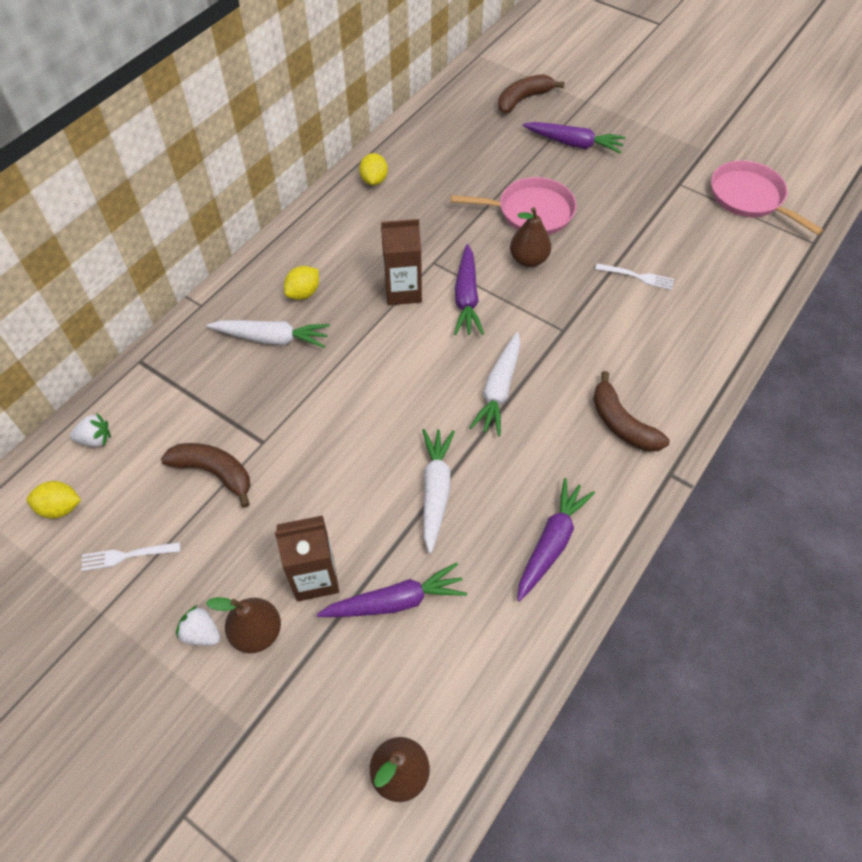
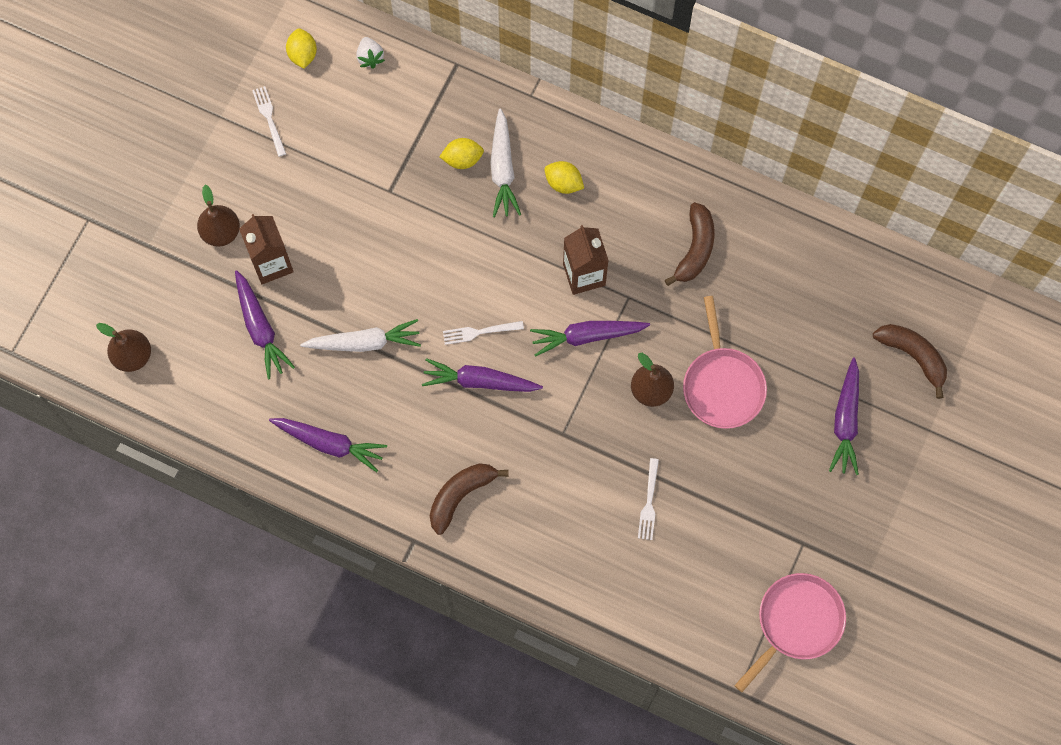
camera: 80 degrees right, 15 degrees up
(201, 633) = (215, 193): white strawberry -> none
(214, 472) = (353, 161): brown banana -> brown banana (695, 249)
(374, 180) = (736, 216): yellow lemon -> yellow lemon (462, 159)
(445, 382) = (479, 332): none -> white fork
(499, 389) = (480, 381): white carrot -> purple carrot

